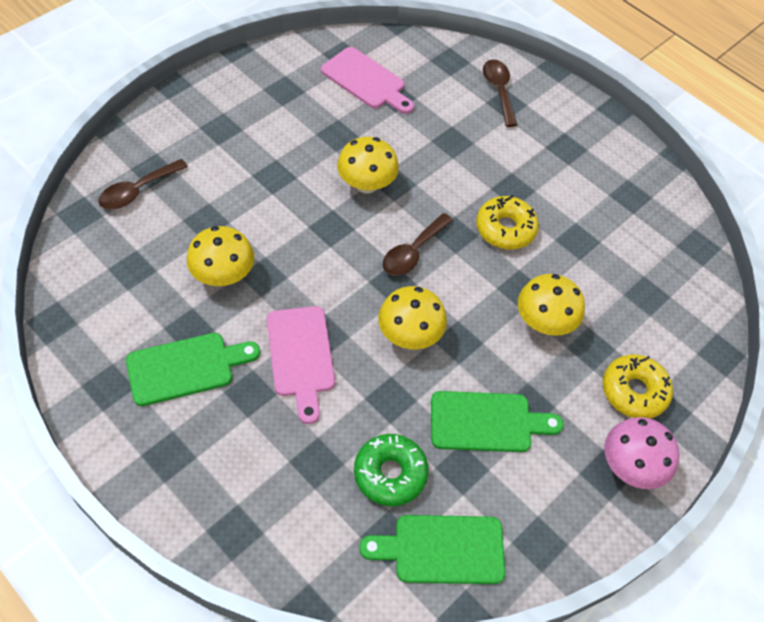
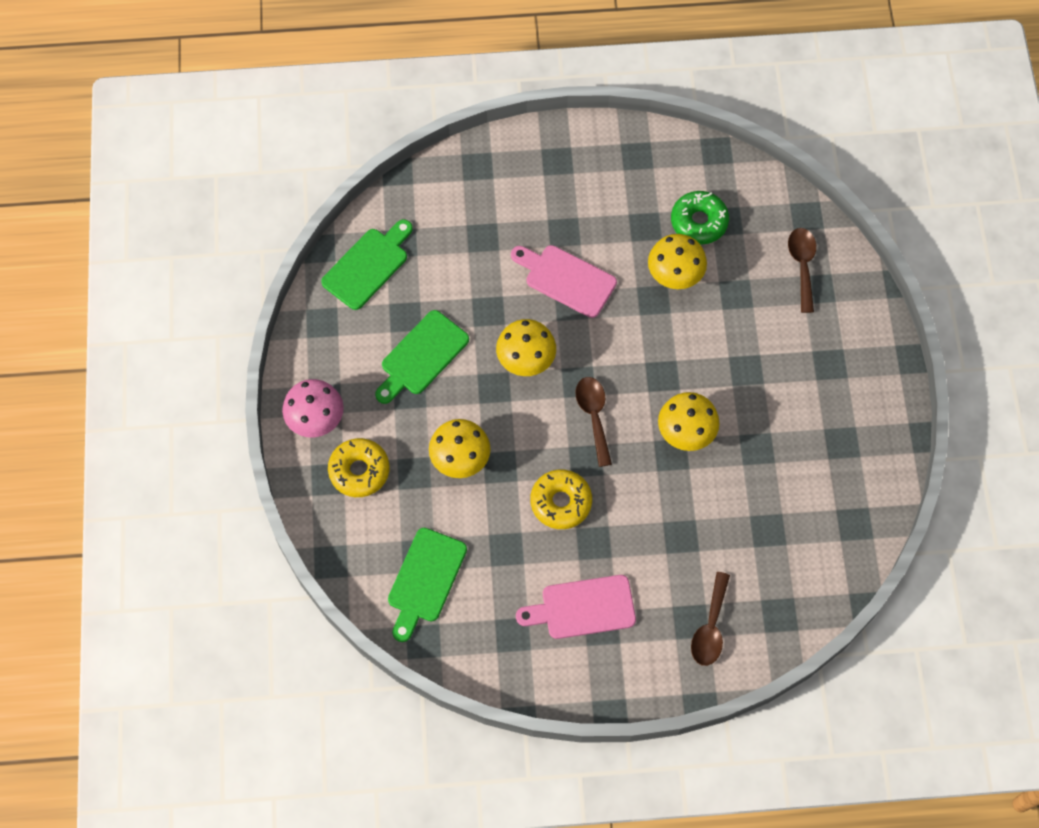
camera: 135 degrees right, 10 degrees up
(186, 367) = (614, 207): green cutting board -> green cutting board (425, 580)
(366, 81) = (805, 519): pink cutting board -> pink cutting board (582, 608)
(390, 473) = (438, 272): green donut -> green donut (699, 222)
(499, 91) = (710, 627): brown spoon -> brown spoon turned 75 degrees clockwise

